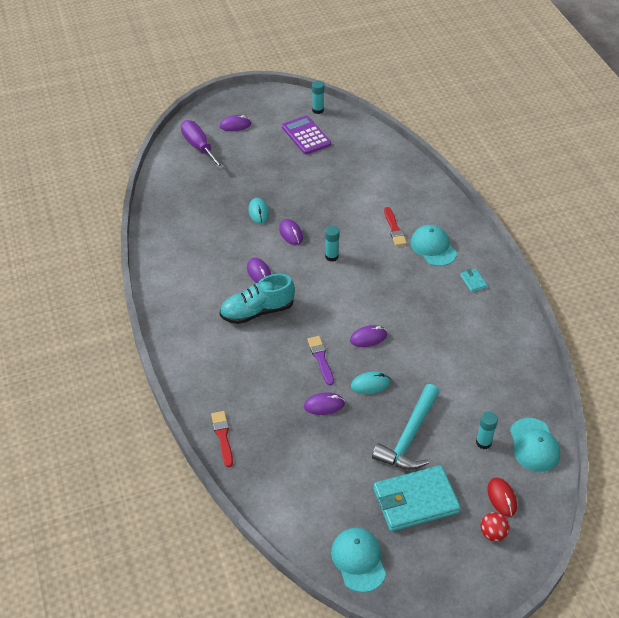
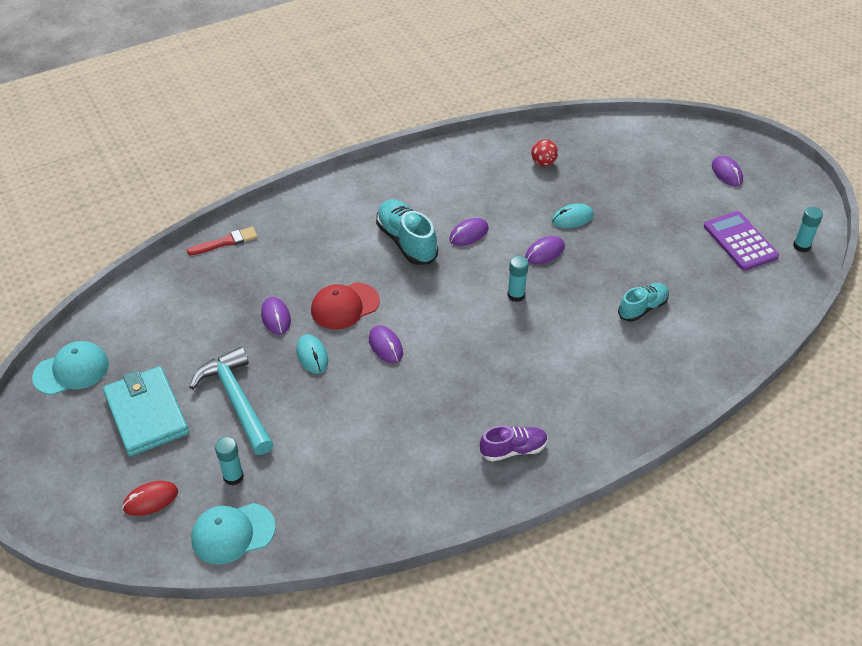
camera: 80 degrees right, 0 degrees up
(199, 147) = (669, 149): purple screwdriver -> none
(306, 135) = (740, 241): purple calculator -> purple calculator turned 75 degrees counterclockwise
(321, 358) = (344, 306): purple brush -> red cap
(358, 195) = (642, 308): none -> turquoise shoe
(394, 229) = (589, 353): red brush -> none
(409, 437) = (236, 400): turquoise hammer -> turquoise hammer turned 45 degrees clockwise
(433, 247) = (566, 399): turquoise cap -> none
(473, 281) = (513, 450): turquoise wallet -> purple shoe
(493, 533) = (100, 492): red ball -> red ball (543, 163)

